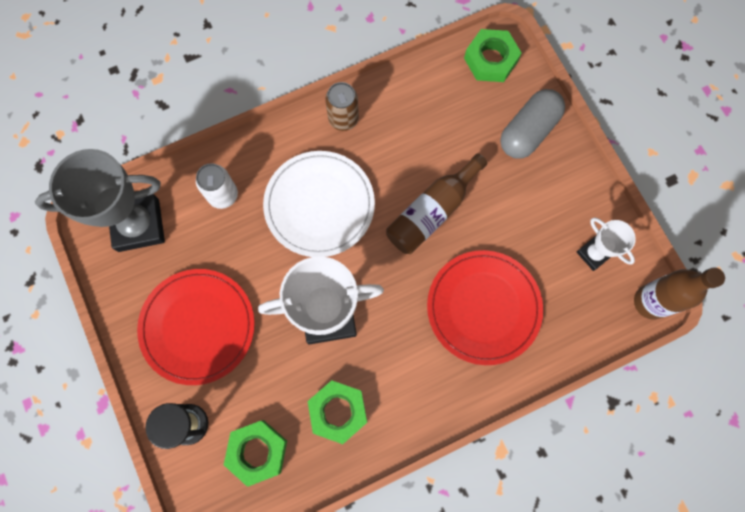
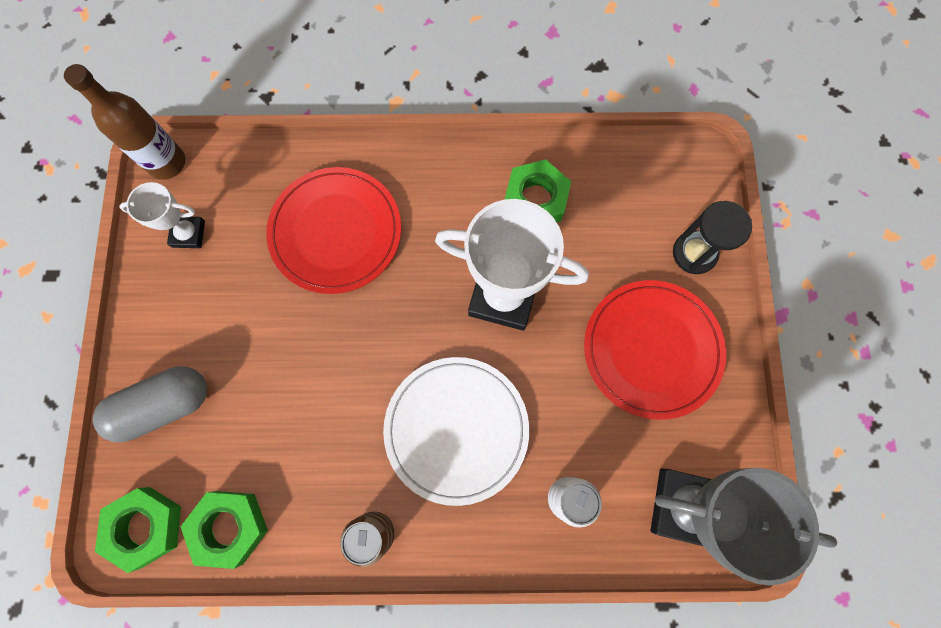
camera: 155 degrees left, 0 degrees up
(257, 452) = (632, 197): green nut -> green nut (229, 527)
(432, 212) = (331, 360): brown bottle -> none
(593, 254) = (188, 234): white trophy -> white trophy turned 75 degrees counterclockwise

